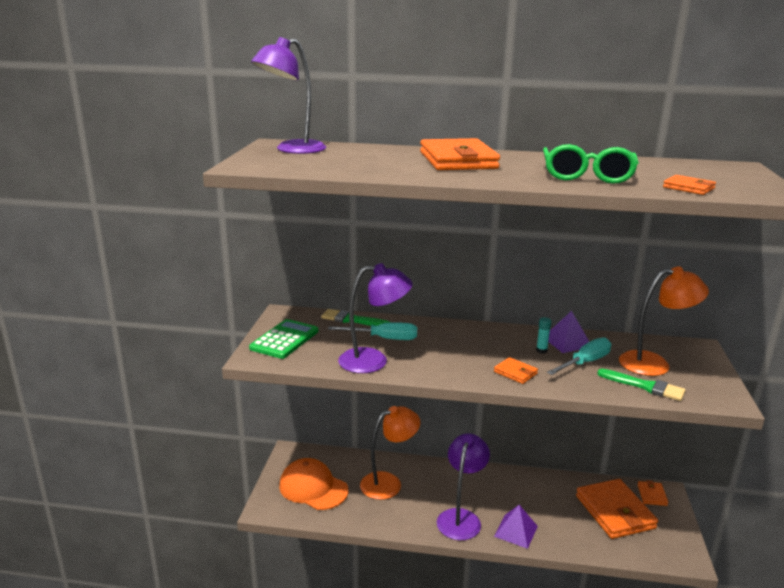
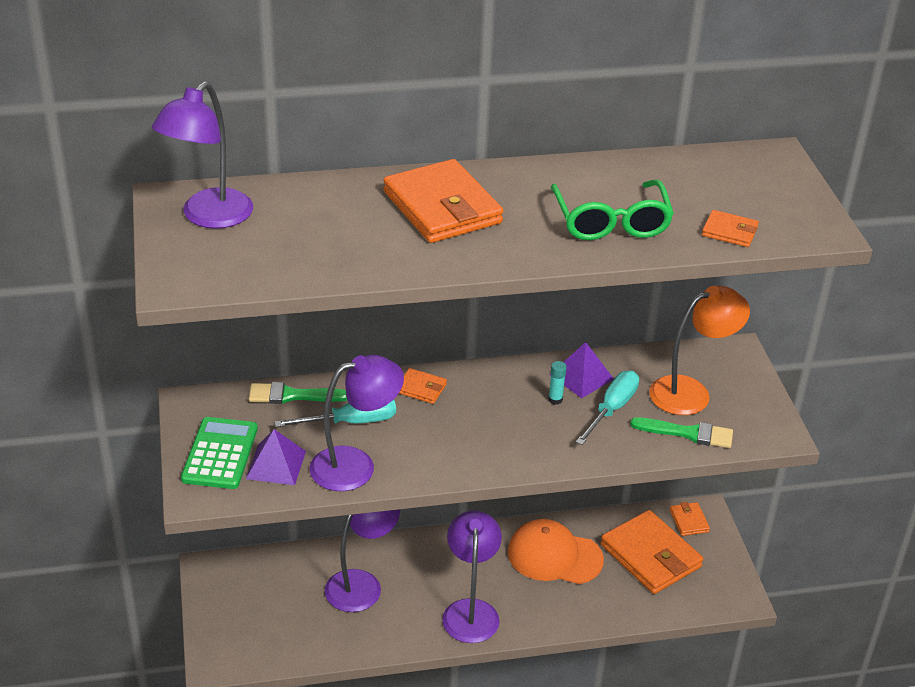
camera: 20 degrees left, 15 degrees up
(313, 488) = (265, 616): orange cap -> orange cap (554, 556)
(388, 483) = (362, 584): orange lamp -> purple lamp
(515, 373) = (535, 445): orange wallet -> orange wallet (421, 388)
(516, 531) = (542, 612): purple pyramid -> purple pyramid (276, 465)

